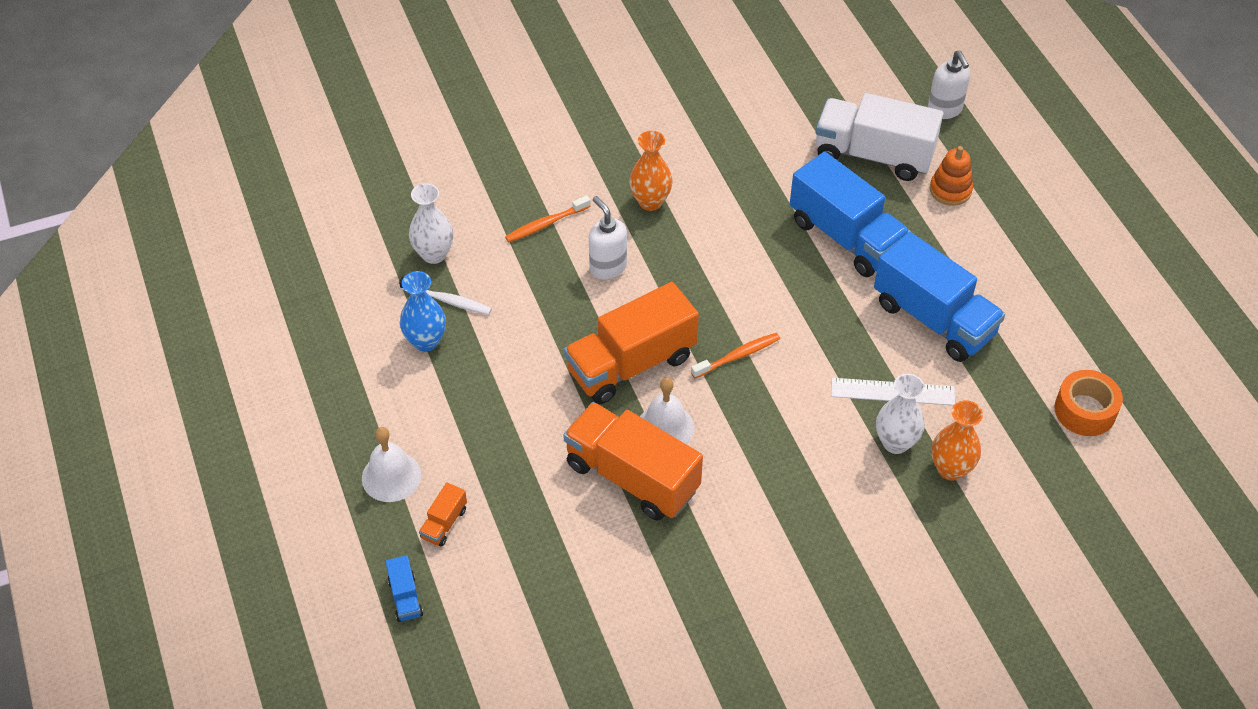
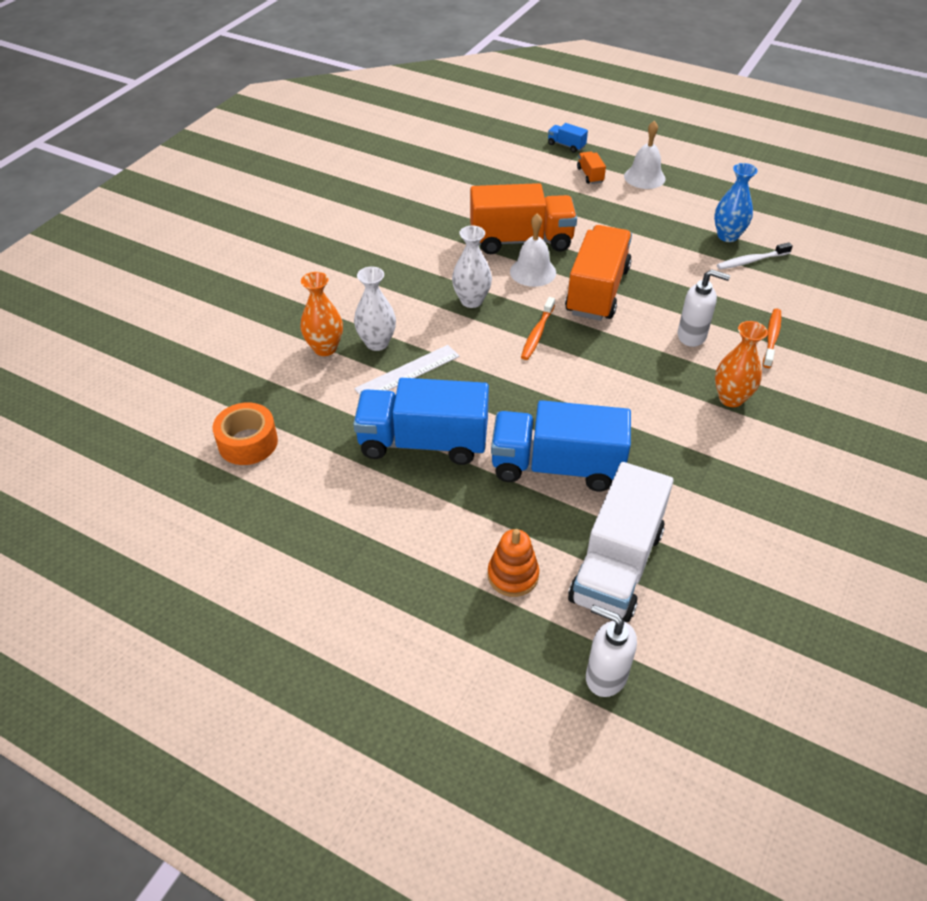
camera: 140 degrees right, 5 degrees down
(434, 254) = (803, 279): white vase -> white vase (471, 301)
(873, 155) = (616, 565): white truck -> white truck turned 135 degrees clockwise

